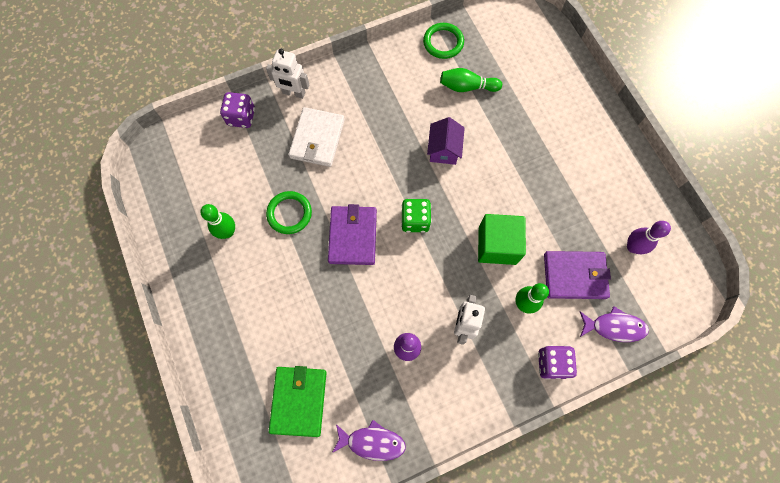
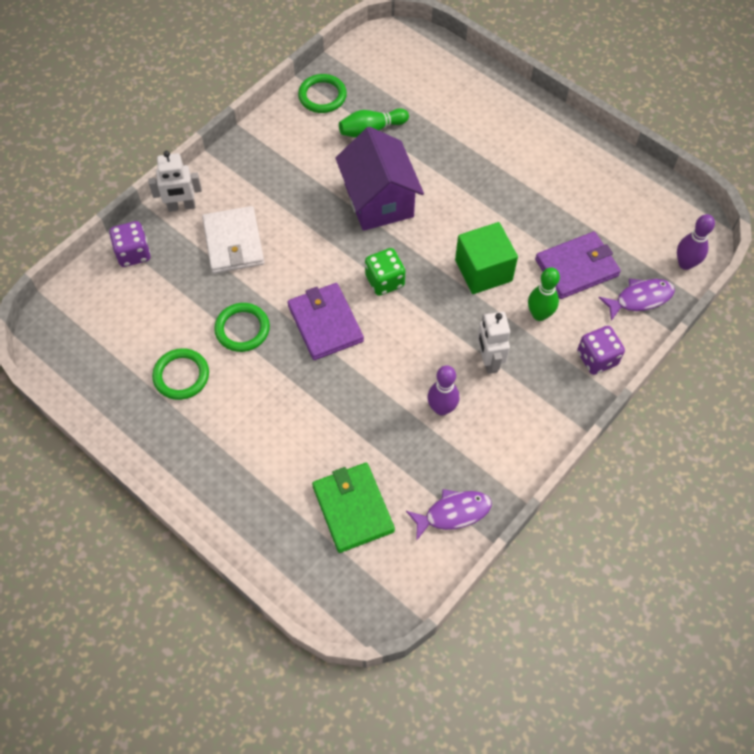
camera: 25 degrees left, 10 degrees down
(227, 232) = (181, 376): green bowling pin -> green ring
(443, 150) = (379, 200): purple house -> purple house, size x1.73
(632, 247) = (619, 218): purple bowling pin -> purple bowling pin (685, 263)

